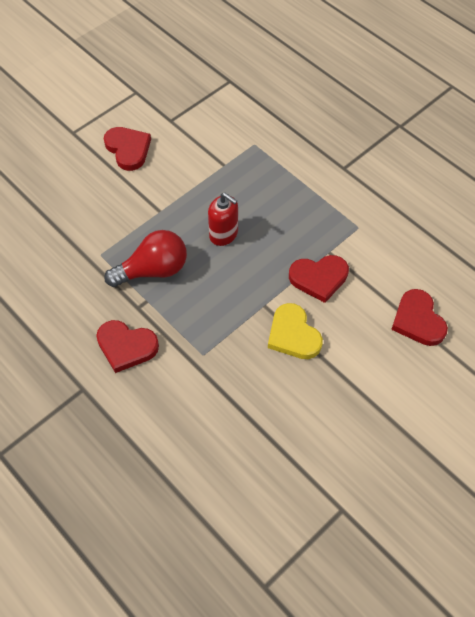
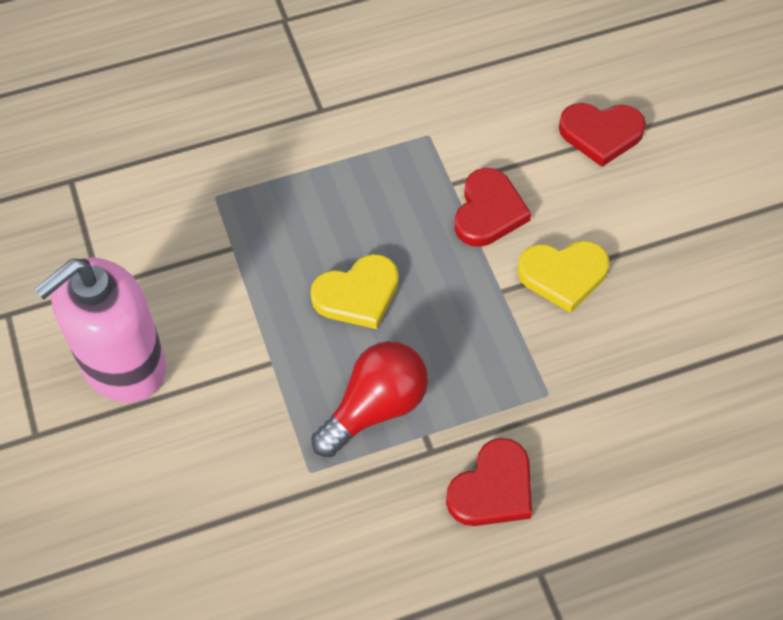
camera: 65 degrees left, 0 degrees up
(128, 149) = (123, 365): red heart -> pink soap dispenser
(153, 270) = (375, 408): red light bulb -> red light bulb turned 45 degrees clockwise
(223, 234) = (357, 295): red soap dispenser -> yellow heart

